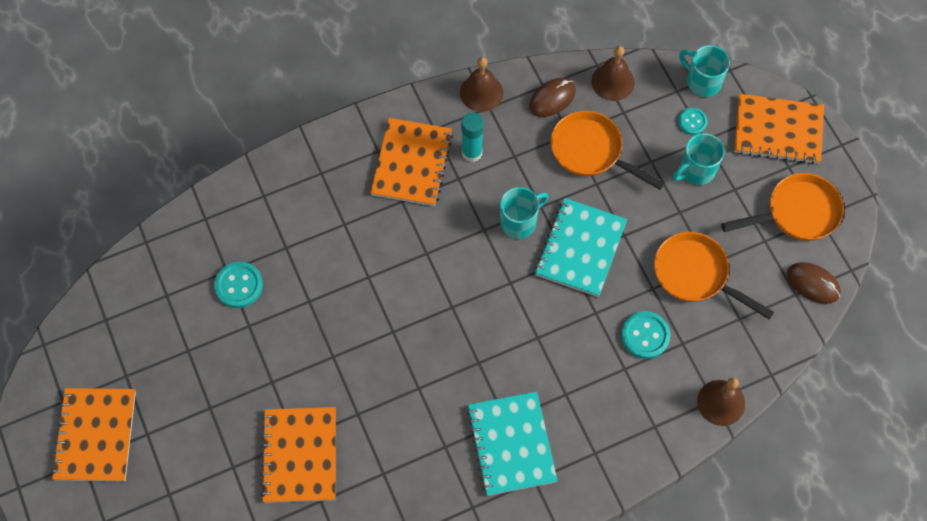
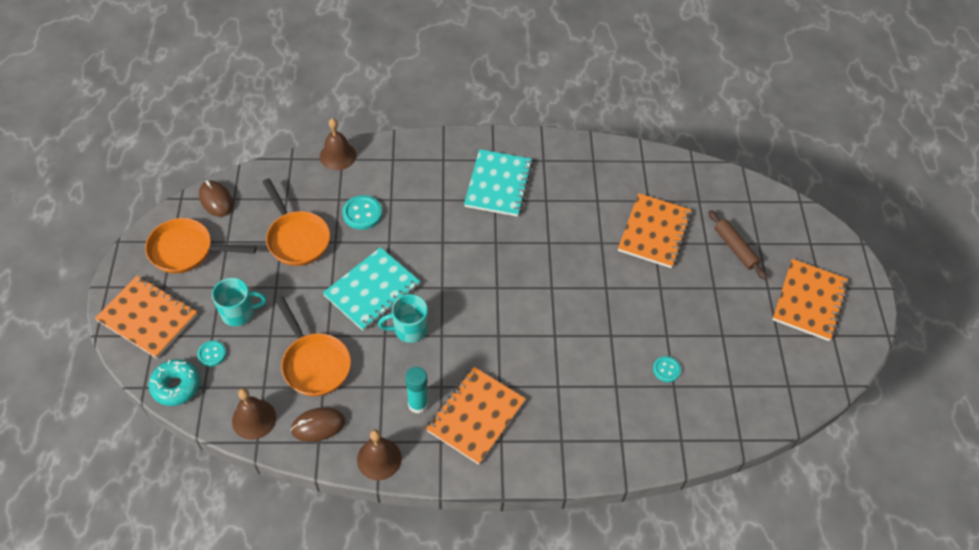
camera: 160 degrees left, 10 degrees down
(196, 474) = (735, 248): none -> brown rolling pin
(239, 285) = (666, 370): turquoise button -> turquoise button, size x0.64
(702, 82) = (176, 386): turquoise mug -> turquoise donut

